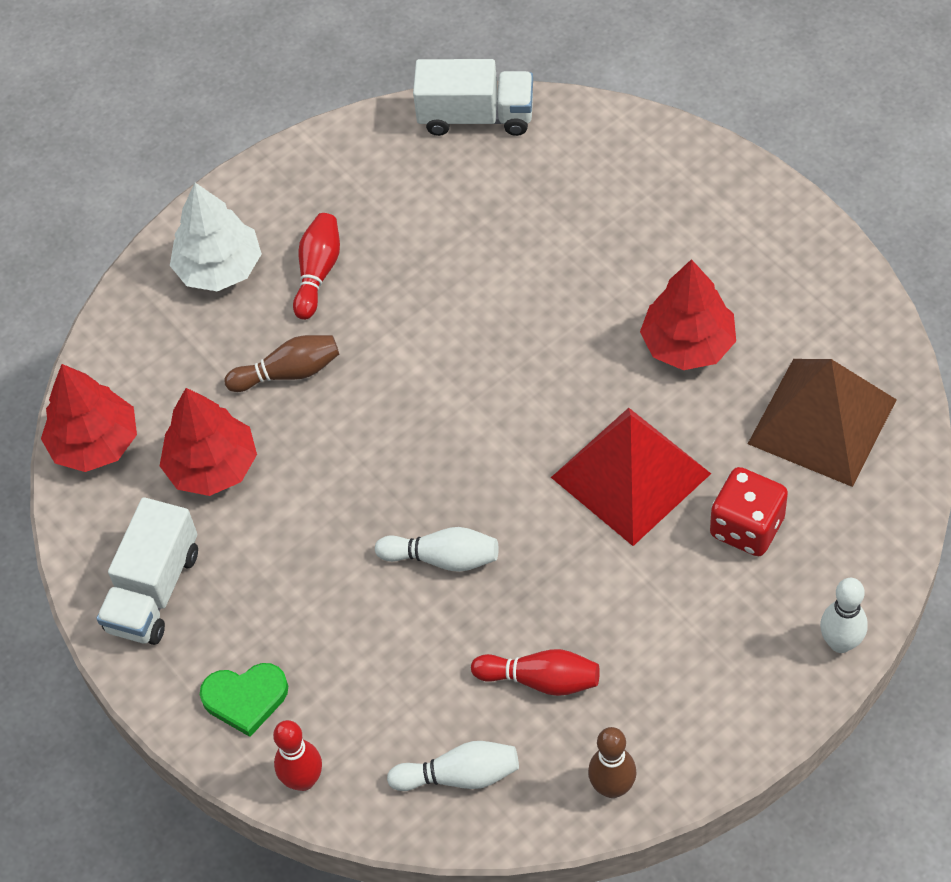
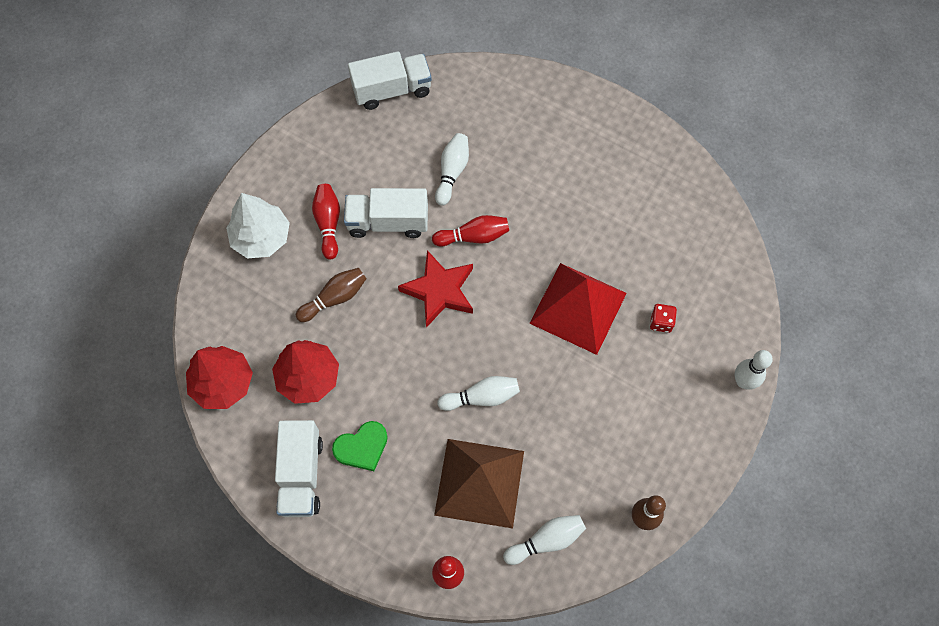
camera: 25 degrees left, 10 degrees up
(245, 698) = (390, 531): green heart -> green heart (362, 447)
(402, 291) = (388, 222): none -> white truck
(439, 401) = (439, 291): none -> red star
(519, 246) = (452, 172): none -> white bowling pin
(541, 680) = (573, 461): red bowling pin -> red bowling pin (473, 236)
(688, 344) = (581, 210): red tree -> none
(747, 527) = (661, 322): red dice -> red dice, size x0.57
(822, 421) = (680, 240): brown pyramid -> brown pyramid (479, 483)

